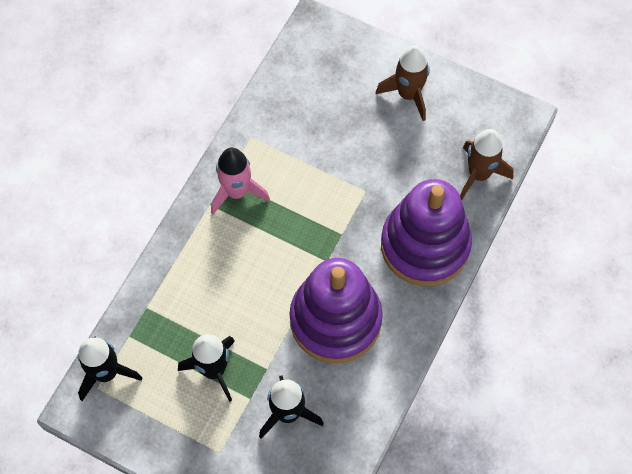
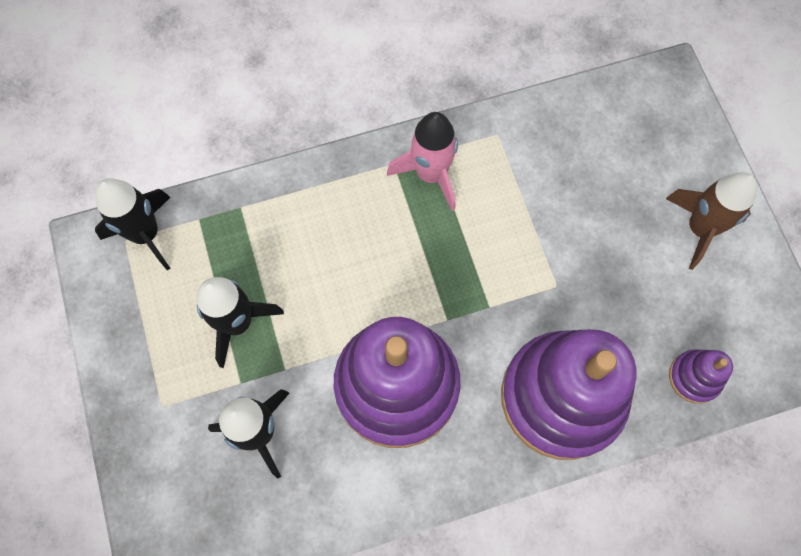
camera: 45 degrees right, 5 degrees up
(479, 174) = (694, 377): brown rocket -> purple stacking toy

